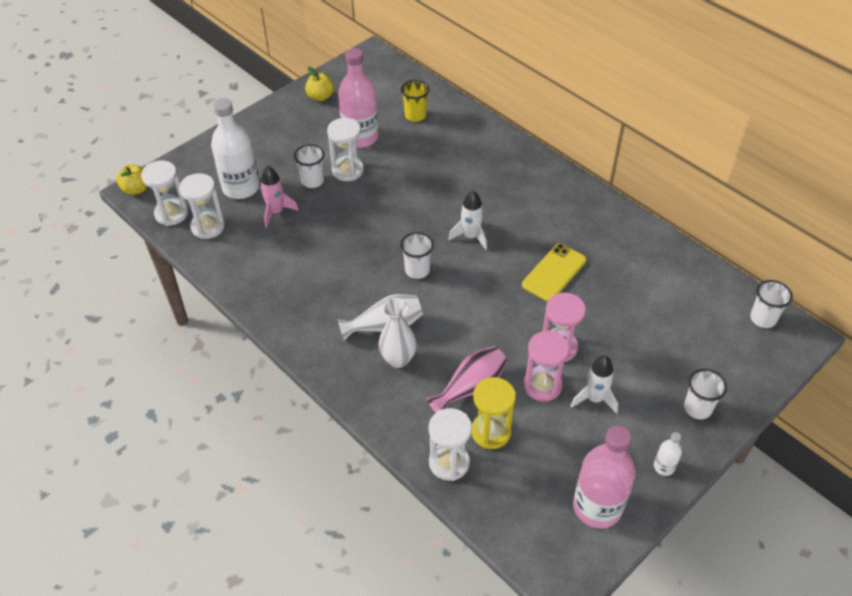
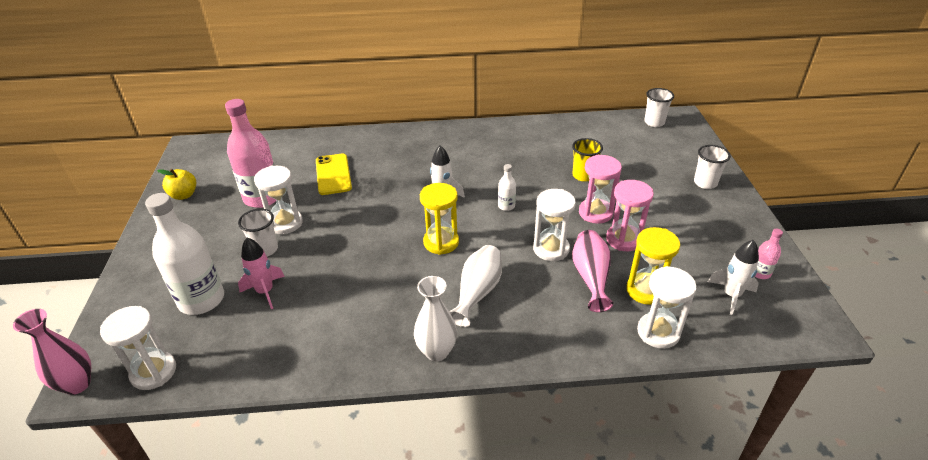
camera: 50 degrees left, 10 degrees down
(136, 189) = (77, 384): yellow apple -> pink vase
(208, 227) = (212, 351): white hourglass -> white hourglass (551, 249)
(398, 359) = (521, 304): white vase -> white vase (436, 351)
(415, 115) = (286, 159): yellow cup -> yellow cup (583, 176)
(417, 270) = (441, 242): white cup -> yellow hourglass
(554, 272) = (524, 178): yellow phone -> yellow phone (333, 174)
(594, 398) = (658, 221): white rocket -> white rocket (731, 295)
(597, 507) = (760, 273): pink bottle -> pink bottle, size x0.44
(664, 467) = (745, 223): white bottle -> white bottle (506, 206)

